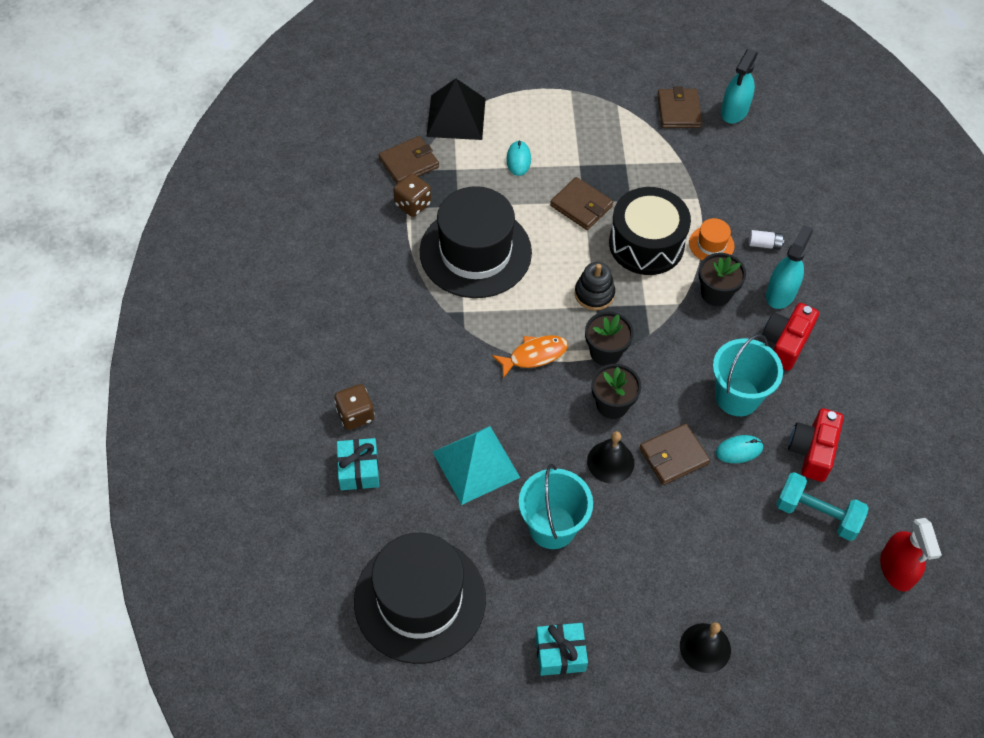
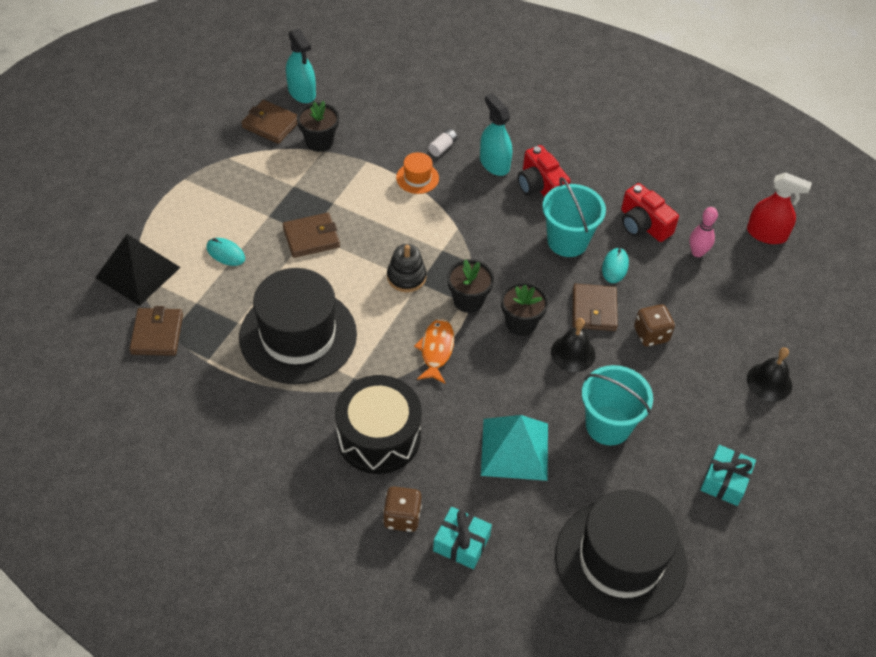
camera: 60 degrees left, 5 degrees down
(413, 204) = (207, 355): brown dice -> brown dice (651, 334)
(646, 244) = (384, 217): black drum -> black drum (378, 436)
(716, 293) = (465, 201): black flower pot -> black flower pot (319, 142)
(817, 514) = (697, 252): turquoise dumbbell -> pink bowling pin

